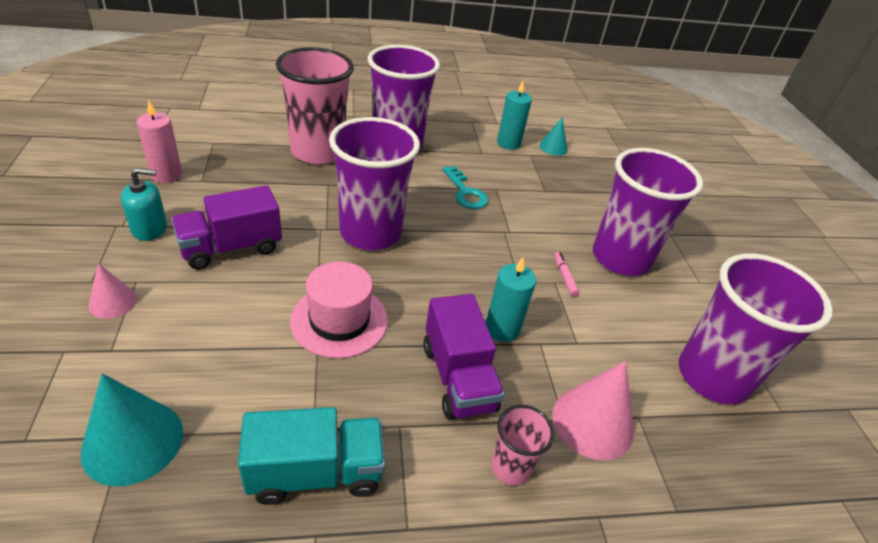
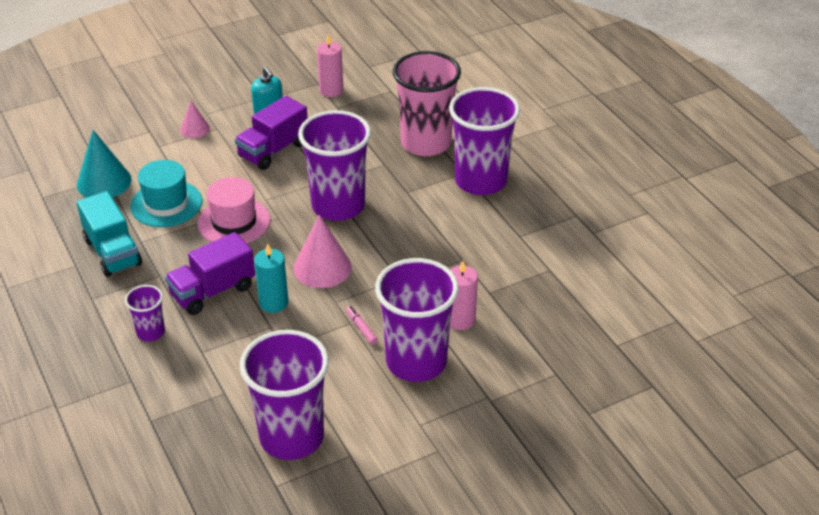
camera: 75 degrees right, 0 degrees up
(231, 248) = (273, 150): purple truck -> purple truck turned 90 degrees counterclockwise
(251, 377) = (166, 204): none -> turquoise hat
(465, 192) = (439, 242): turquoise key -> none
(508, 143) = (556, 250): turquoise candle -> none
(510, 467) = (150, 332): pink cup -> purple cup
(553, 147) = (581, 284): turquoise cone -> none
(564, 277) = (361, 328): pink marker -> pink marker turned 90 degrees counterclockwise
(574, 216) = (460, 320): none -> pink candle
(592, 422) = (206, 367): pink cone -> pink cone (322, 267)

